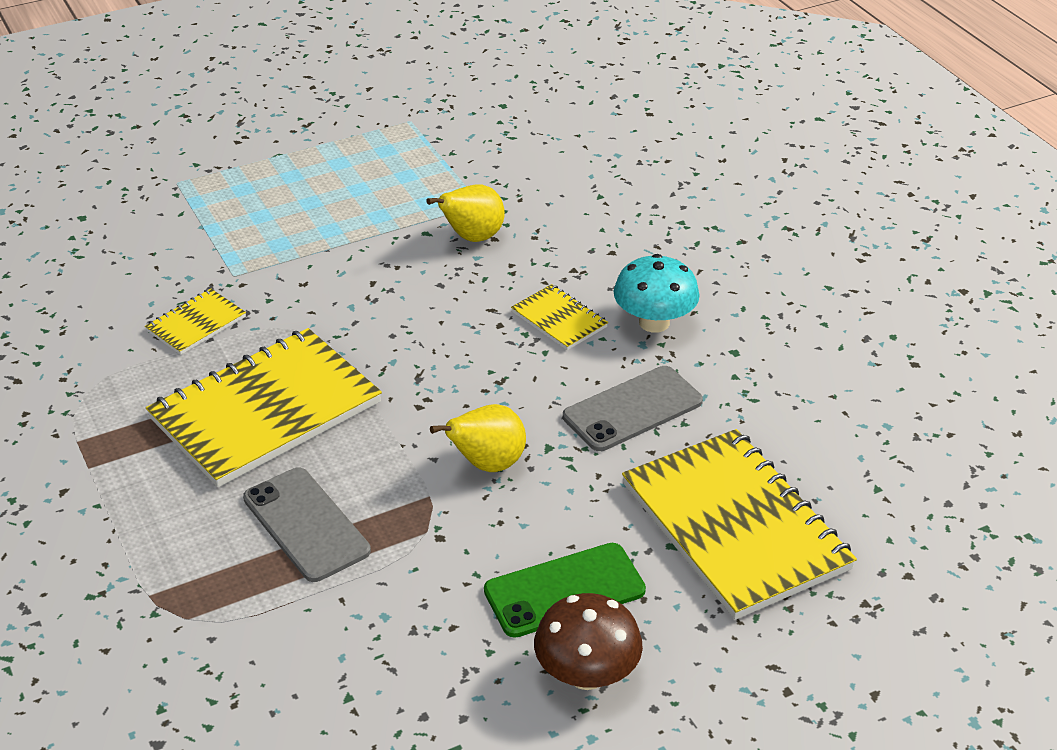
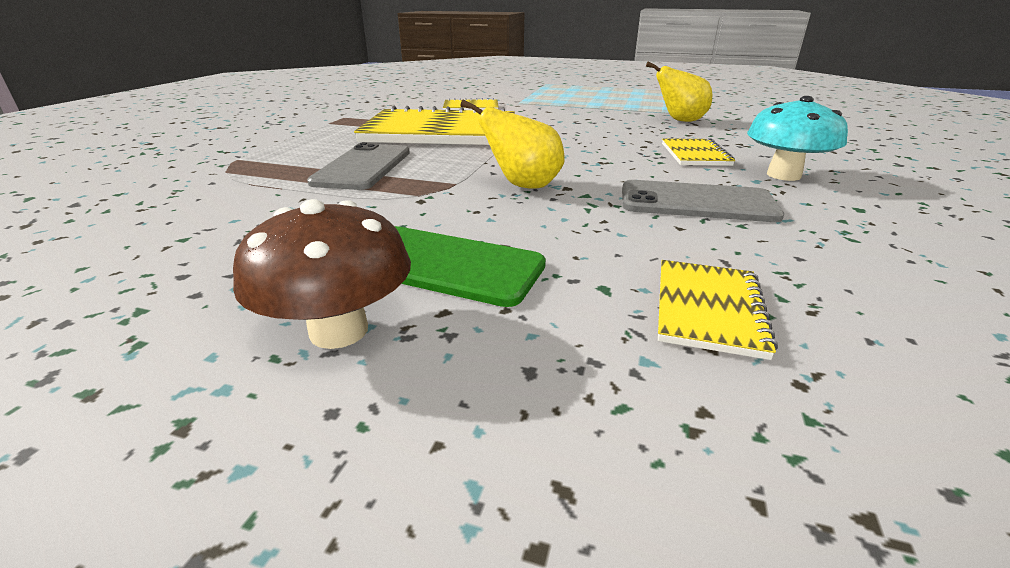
camera: 45 degrees right, 10 degrees down
(735, 526) = (708, 309): yellow notebook -> yellow notebook, size x0.46

